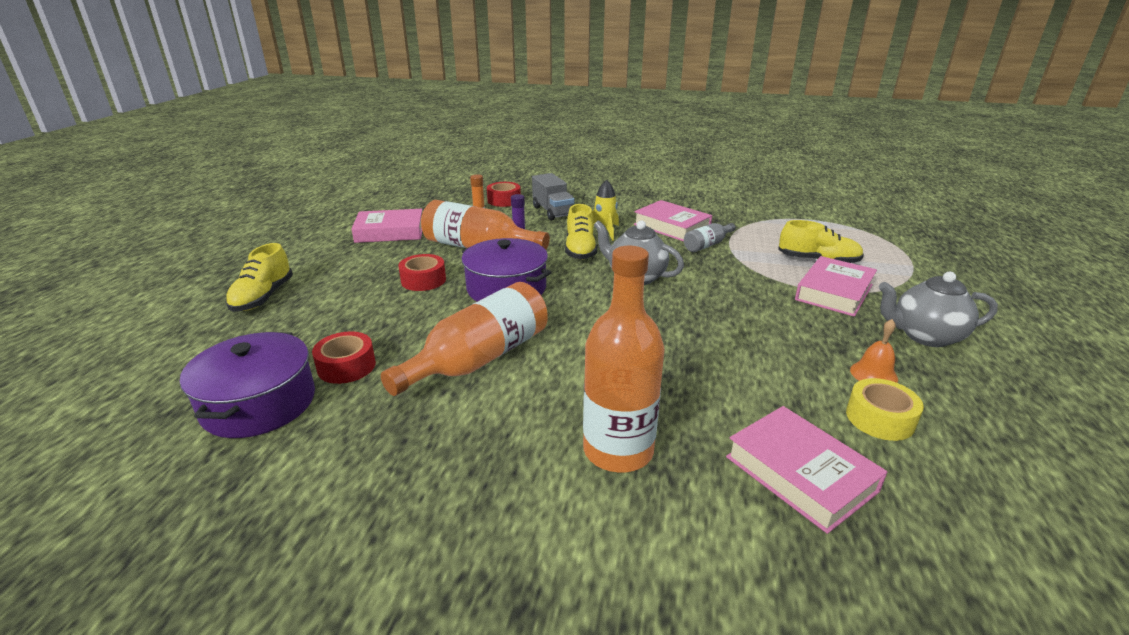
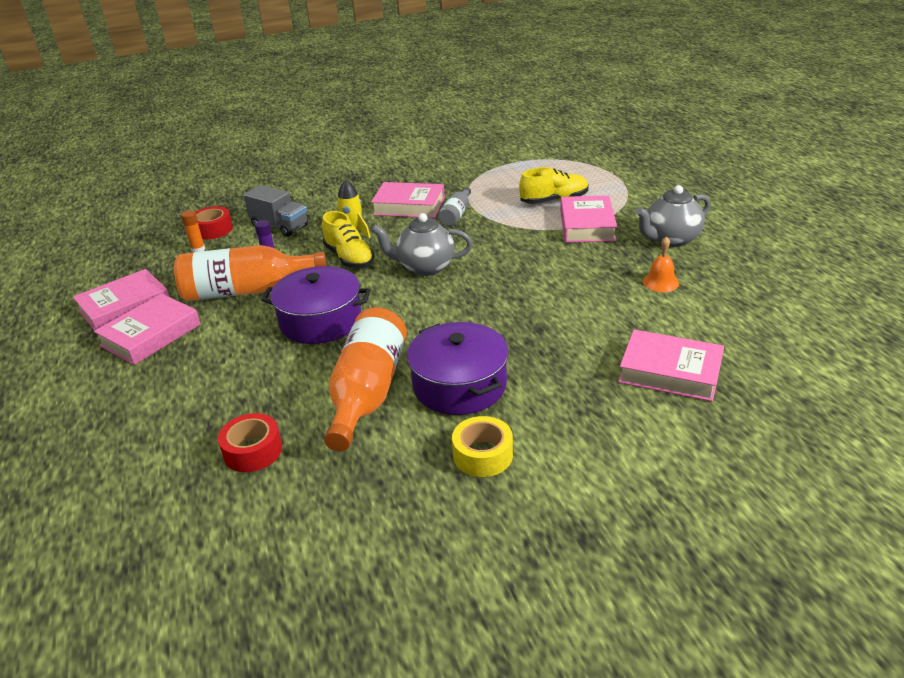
camera: 30 degrees left, 5 degrees up
(259, 403) = (209, 518): purple pot -> purple pot (459, 385)
(263, 297) = (69, 429): yellow shoe -> none
(383, 255) = (151, 335): none -> pink book
(423, 280) = (228, 344): red tape -> none
(618, 450) = (546, 411): orange bottle -> none
(879, 418) = (687, 313): yellow tape -> yellow tape (483, 455)

